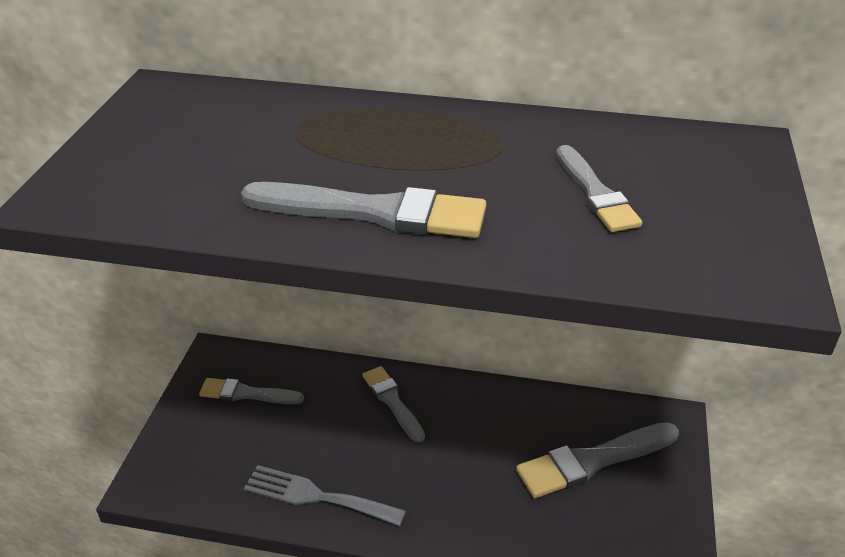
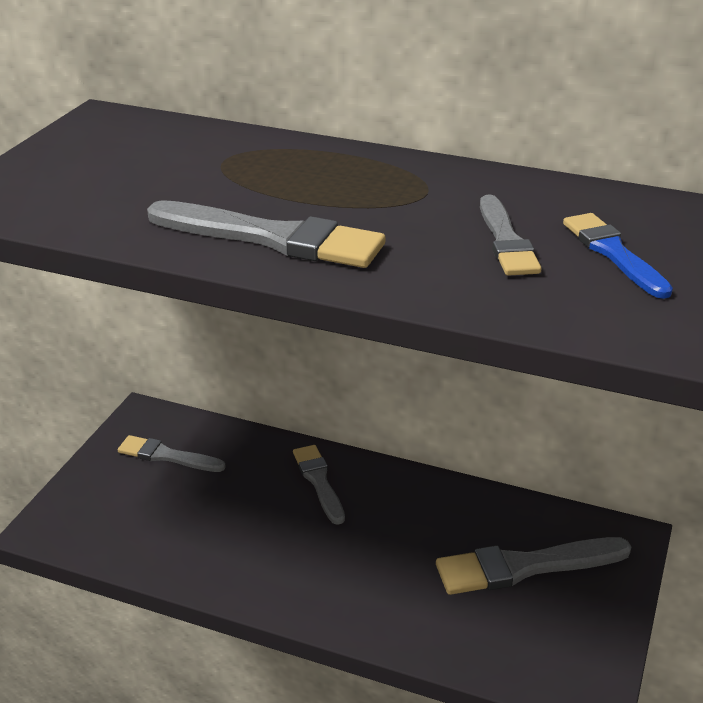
camera: 10 degrees right, 5 degrees down
(317, 496) = (215, 562): grey fork -> none
(697, 197) = (613, 253): none -> blue brush

